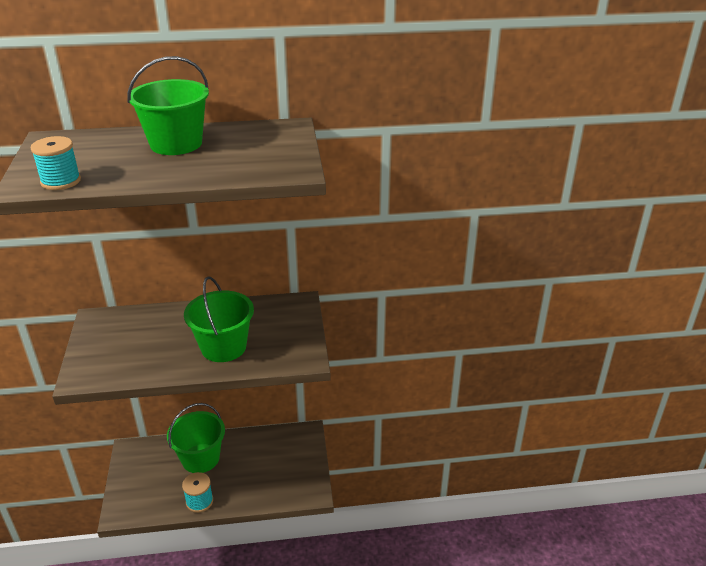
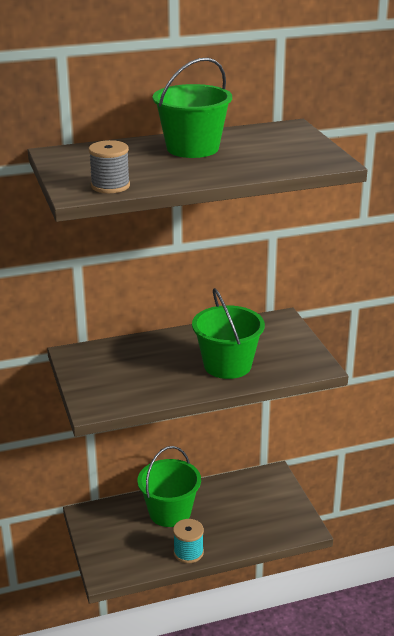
camera: 10 degrees left, 5 degrees down
(61, 181) = (110, 186): turquoise spool -> grey spool

